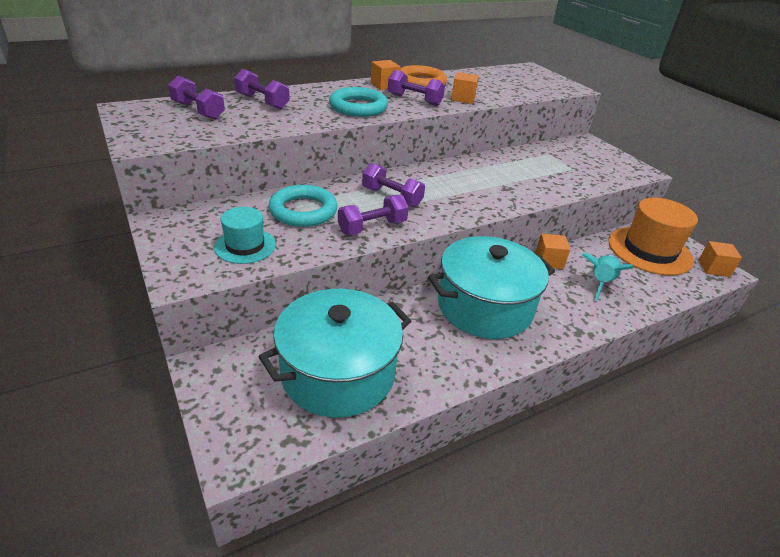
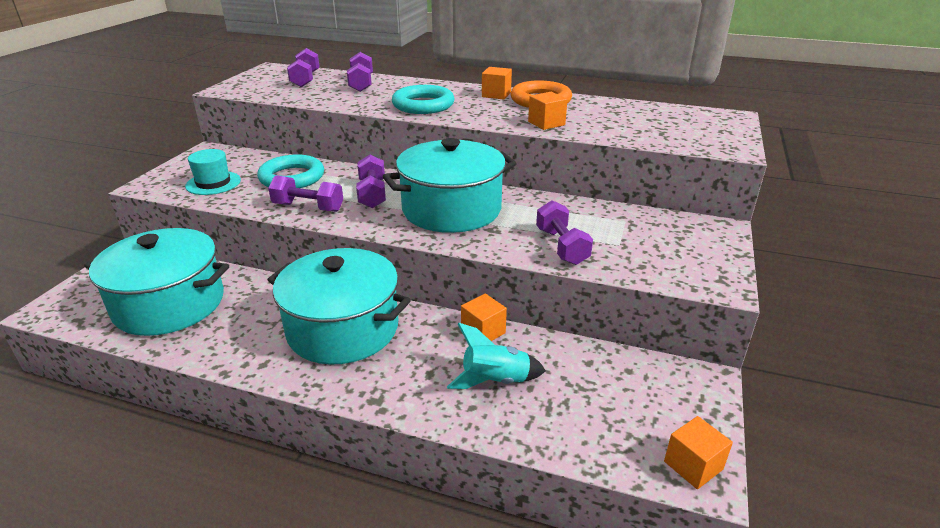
camera: 50 degrees right, 5 degrees down
(414, 100) = (491, 112): purple dumbbell -> purple dumbbell (561, 246)
(460, 185) = (451, 209): none -> turquoise pot
(649, 250) = (635, 393): orange hat -> none

